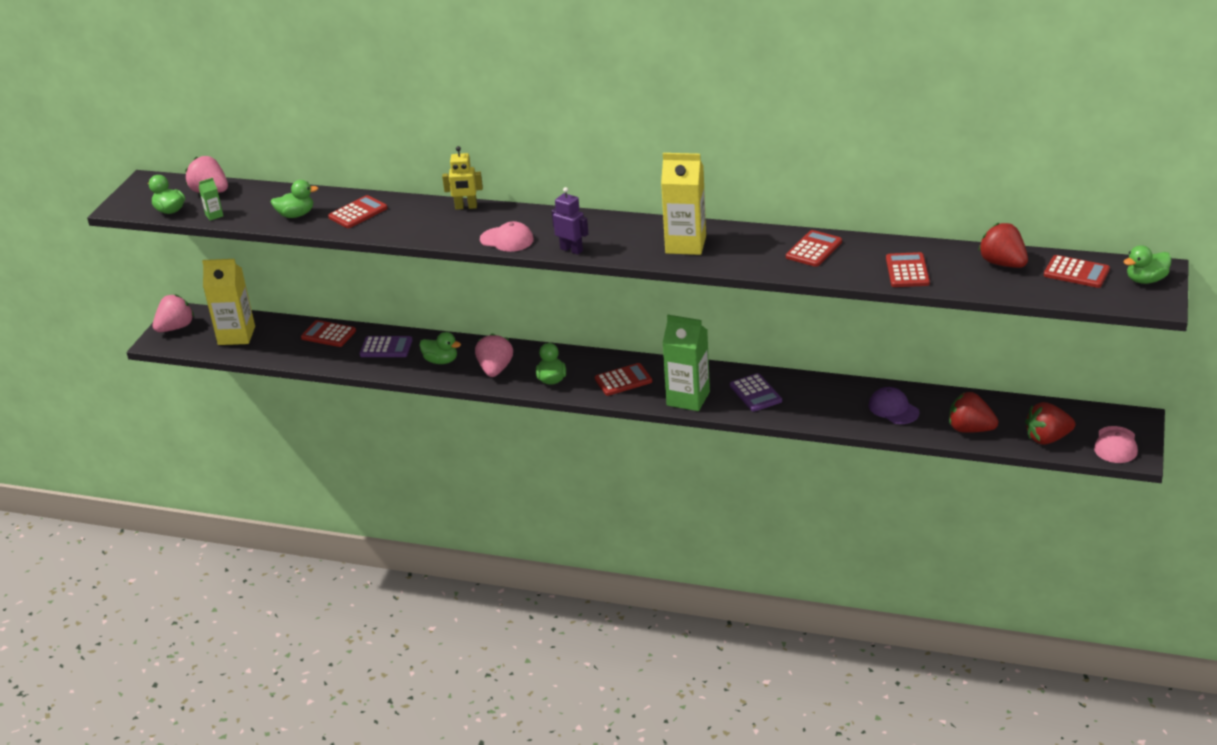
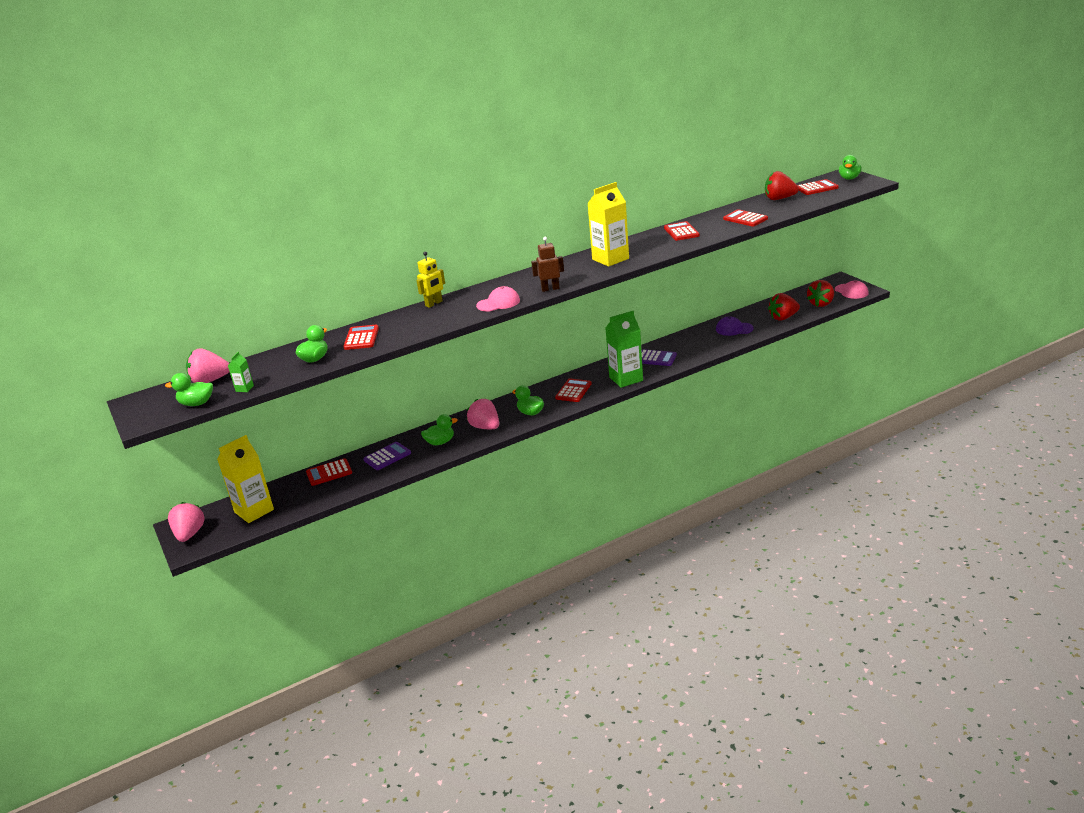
camera: 45 degrees left, 5 degrees down
(571, 250) = (550, 289): purple robot -> brown robot

